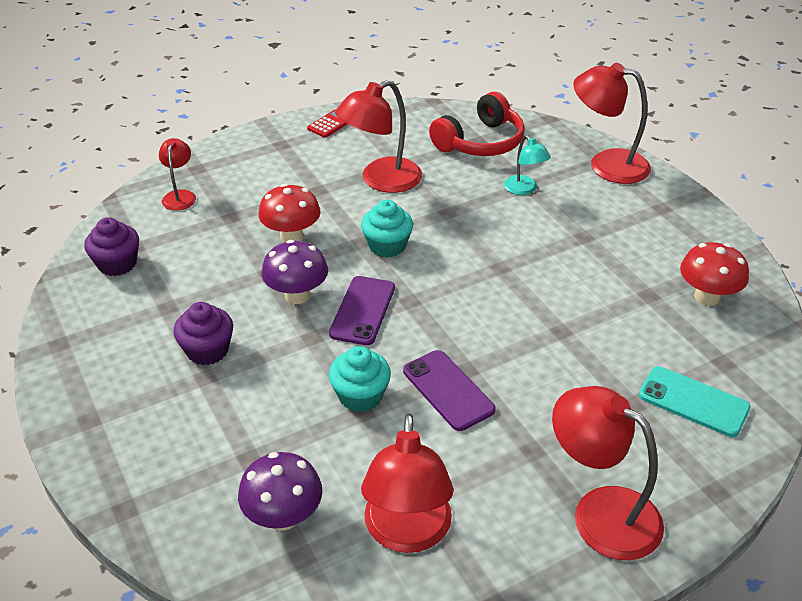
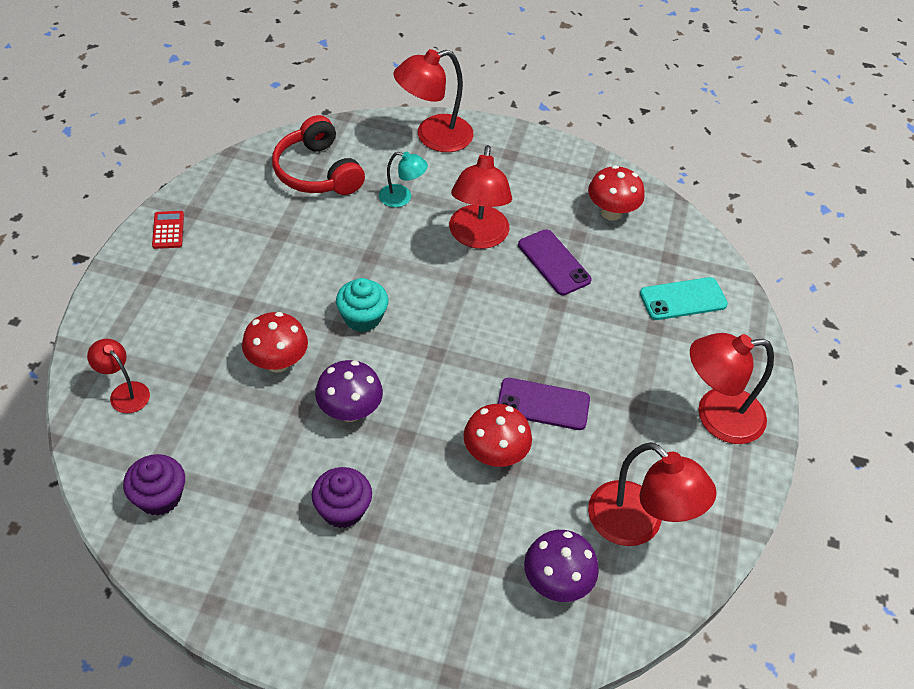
camera: 50 degrees left, 10 degrees up
(360, 395) = (494, 454): turquoise cupcake -> red mushroom
(362, 310) = (413, 387): purple phone -> purple phone (554, 262)
(381, 180) = (283, 260): red lamp -> red lamp (477, 237)
(480, 142) = (317, 172): red headphones -> red headphones turned 150 degrees clockwise

